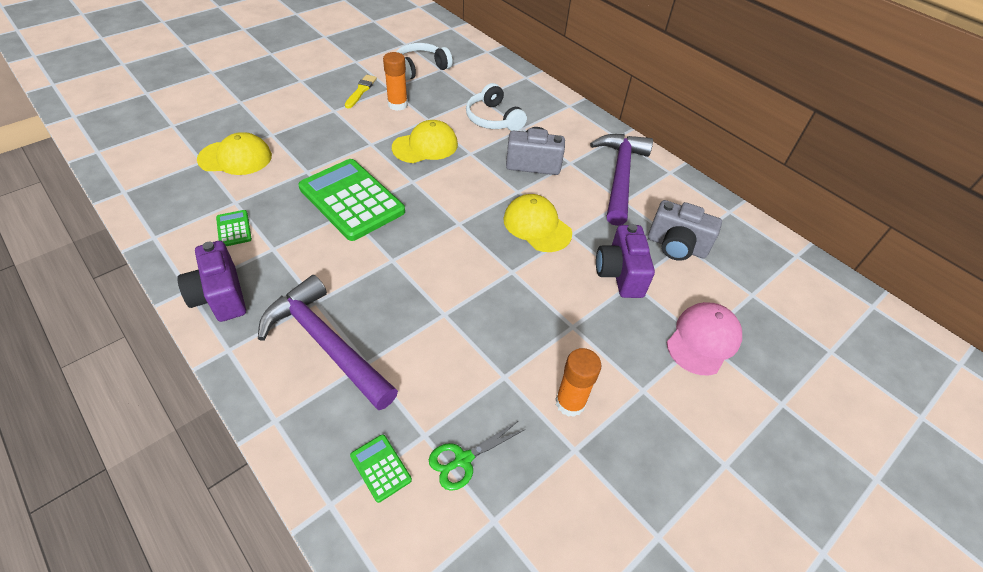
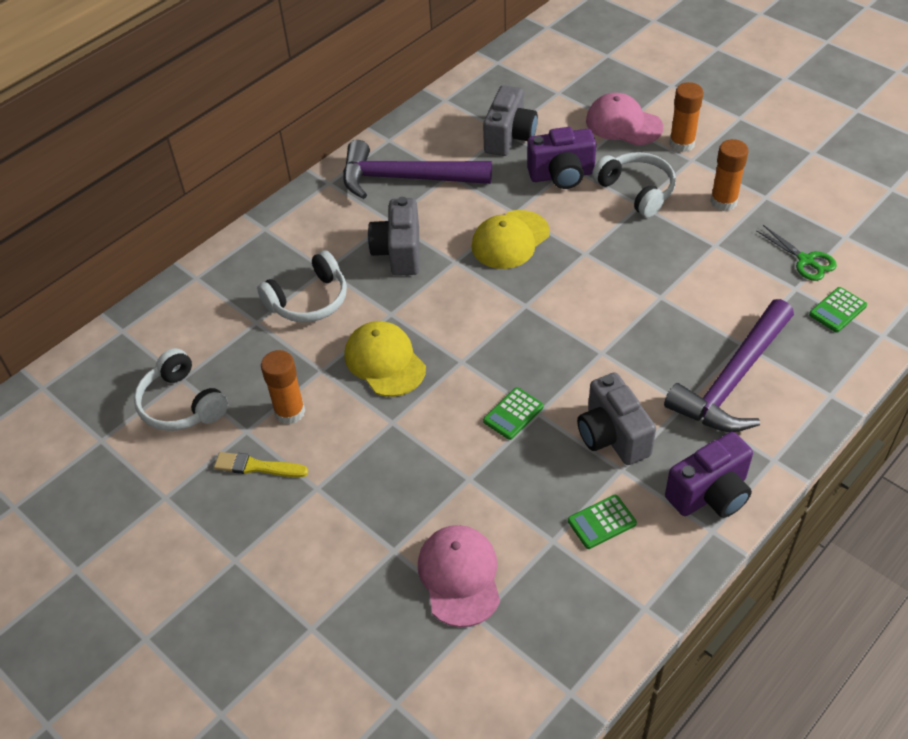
camera: 90 degrees left, 0 degrees up
(235, 158) = (459, 576): yellow cap -> pink cap
(305, 249) = (612, 436): none -> grey camera
(351, 200) = (513, 414): green calculator -> green calculator, size x0.42
(594, 328) = (636, 191): none -> white headphones
(671, 387) = (681, 144): none -> orange glue stick

